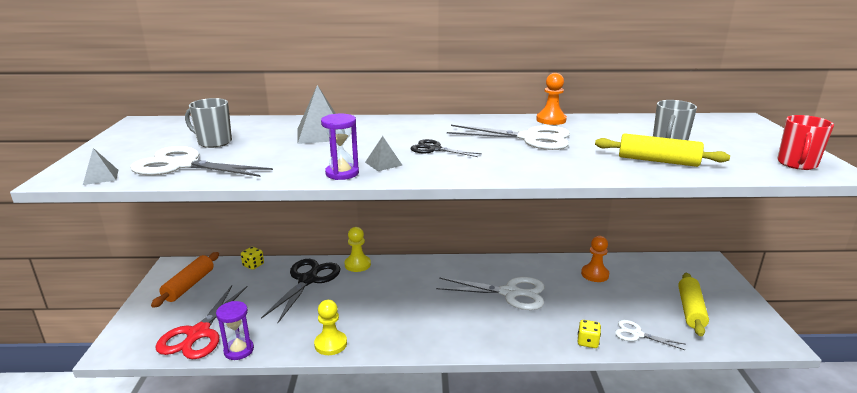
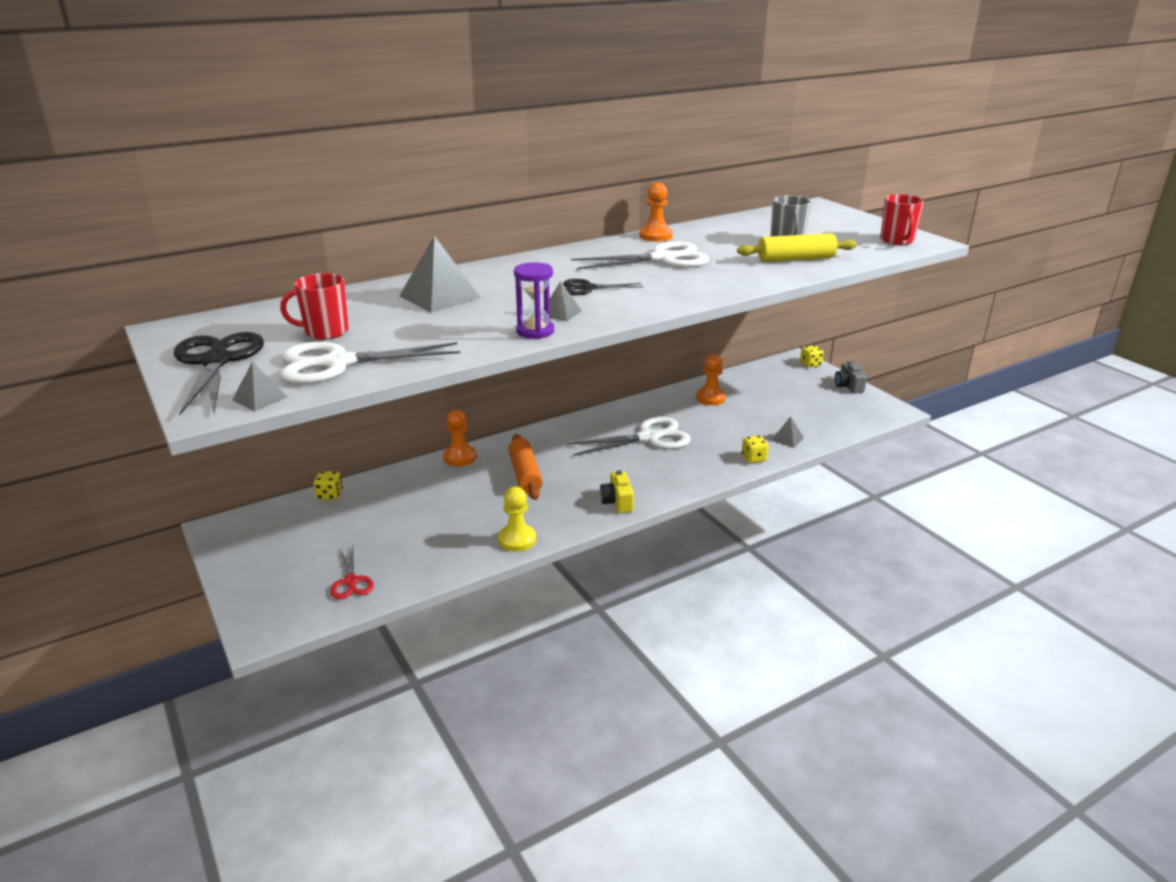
camera: 30 degrees left, 5 degrees up
(189, 285) = (270, 541): orange rolling pin -> orange rolling pin (525, 475)
(198, 334) = (351, 582): red scissors -> red scissors, size x0.55
(214, 142) = (325, 332): grey mug -> red mug
(239, 350) = (421, 579): purple hourglass -> none
(308, 280) = (419, 489): black scissors -> black scissors (217, 361)
(357, 264) = (460, 457): yellow pawn -> orange pawn
(433, 340) = (617, 502): none -> yellow camera
(636, 334) = (787, 439): white scissors -> grey pyramid
(690, 310) = (813, 406): yellow rolling pin -> none
(719, 269) = (810, 364): none -> yellow dice
(744, 301) = (848, 386): none -> grey camera

